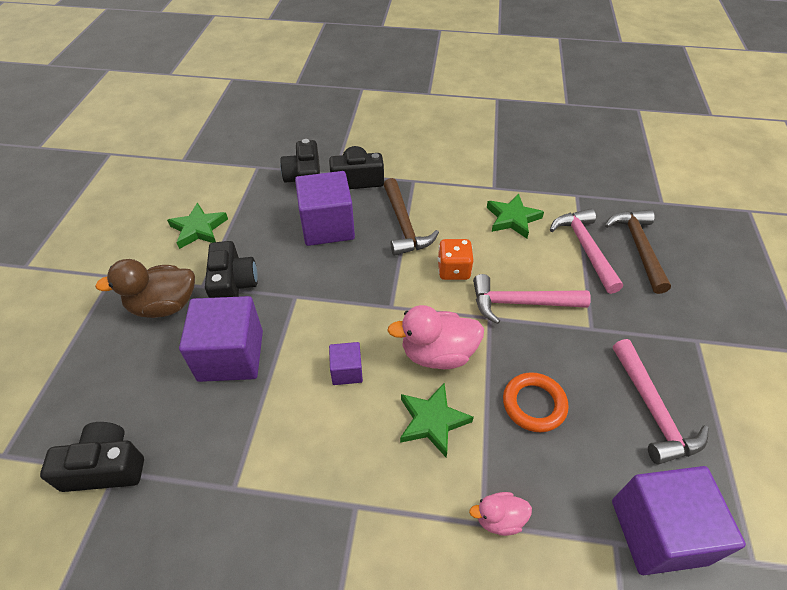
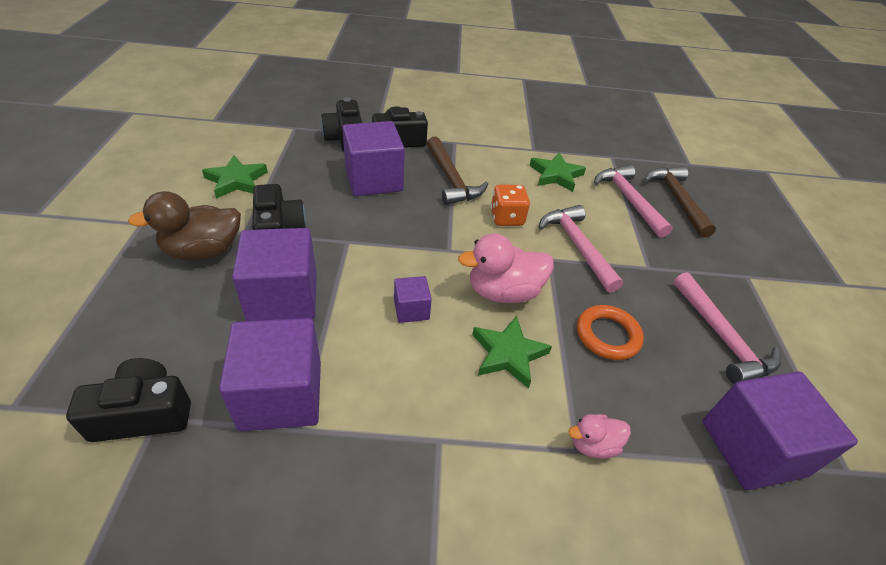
camera: 10 degrees left, 5 degrees down
(221, 454) = (281, 395): none -> purple cube
(520, 303) = (577, 246): pink hammer -> pink hammer turned 75 degrees clockwise

